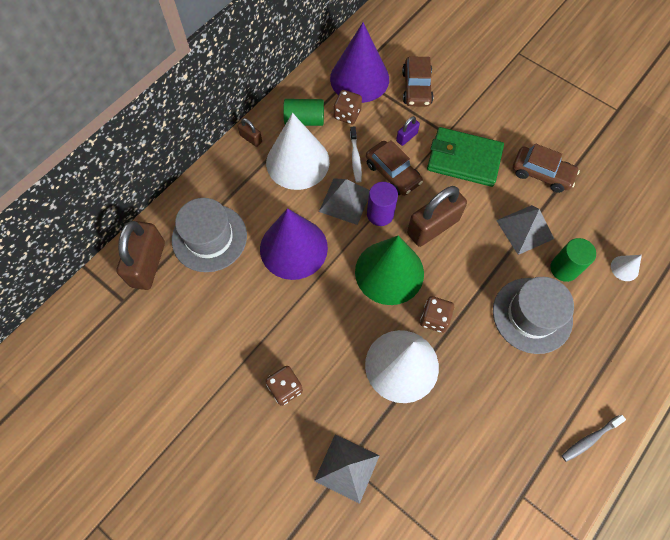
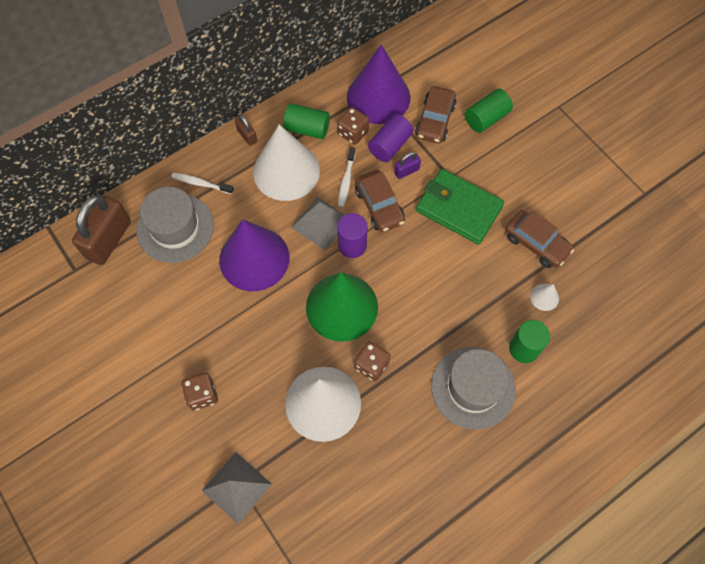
camera: 15 degrees right, 0 degrees up
(221, 191) = (201, 183): none -> white toothbrush
(384, 118) = (390, 145): none -> purple cylinder
(433, 227) = (402, 271): brown padlock -> none
(460, 76) = (486, 118): none -> green cylinder
(525, 229) = (497, 297): grey pyramid -> none
(589, 439) = (487, 527): grey toothbrush -> none
(624, 268) = (589, 364): white cone -> white cone (544, 297)

